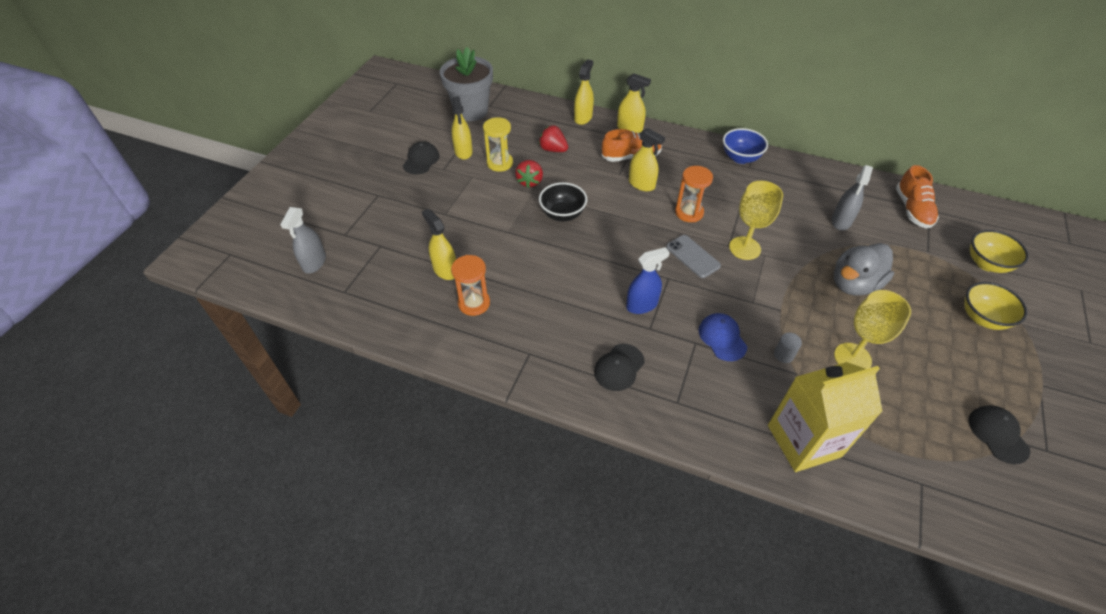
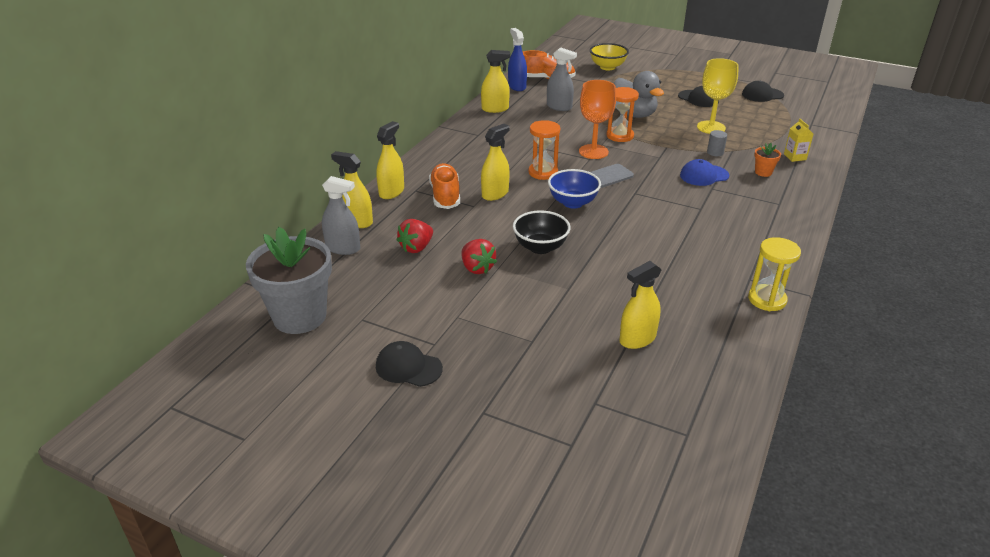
camera: 85 degrees left, 15 degrees down
(314, 262) = (633, 475): grey spray bottle -> grey spray bottle (343, 248)
(463, 152) = (399, 324): yellow spray bottle -> yellow spray bottle (495, 109)
(474, 303) = (688, 315): orange hourglass -> orange hourglass (620, 136)
(500, 163) = (434, 291): yellow hourglass -> yellow hourglass (767, 299)
(530, 181) = (477, 268): red strawberry -> red strawberry turned 45 degrees clockwise
(619, 367) = (751, 228): black cap -> black cap (698, 99)
(642, 305) = (672, 210): blue spray bottle -> blue spray bottle (517, 86)
(740, 158) = (463, 137): blue bowl -> blue bowl (573, 203)
(744, 248) = (593, 152): yellow goblet -> orange goblet
(749, 398) = (763, 172): none -> orange flower pot
(804, 441) = (795, 157): yellow carton -> yellow carton, size x0.40
(982, 318) = (662, 79): yellow bowl -> none

